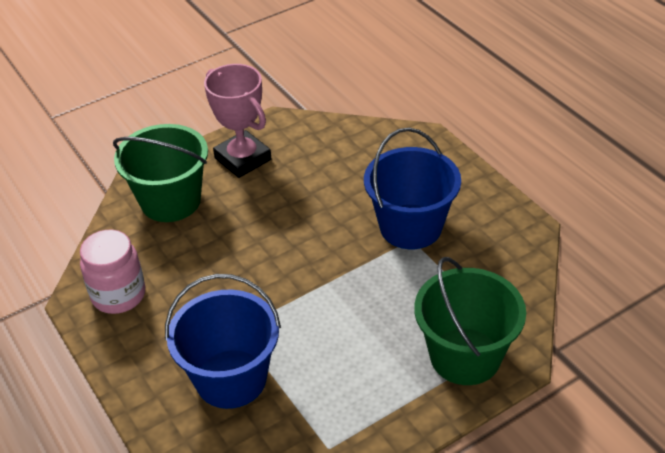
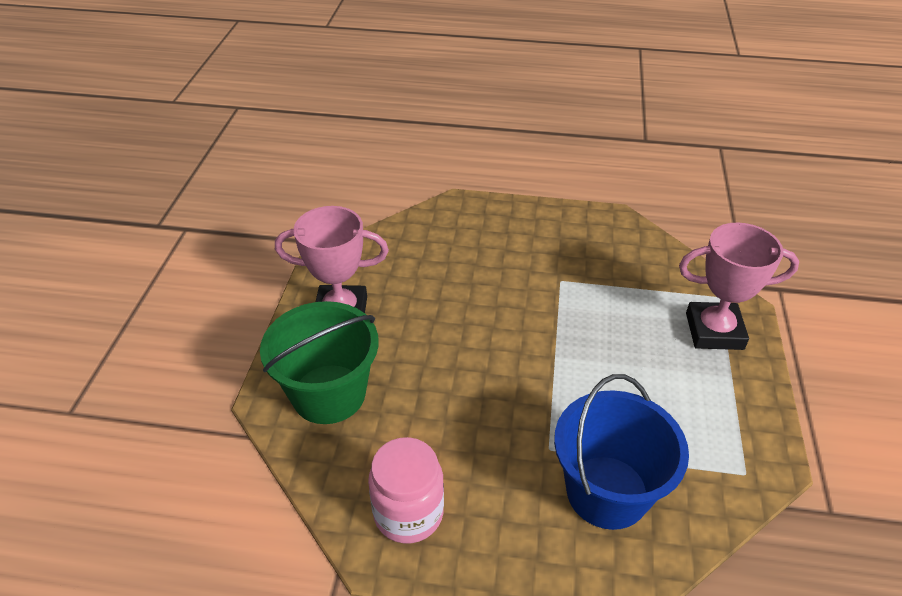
camera: 50 degrees left, 0 degrees up
(410, 227) = (546, 272): blue bucket -> none
(465, 356) = (714, 331): green bucket -> pink trophy

